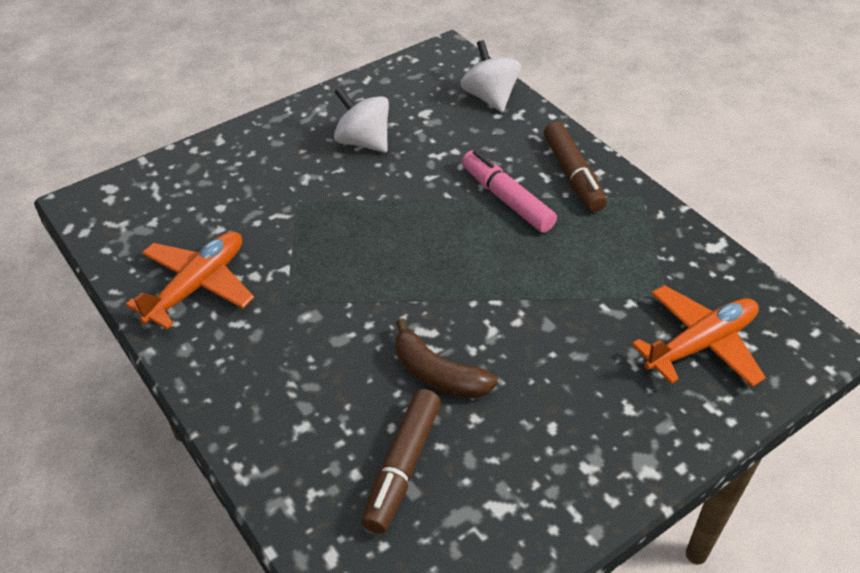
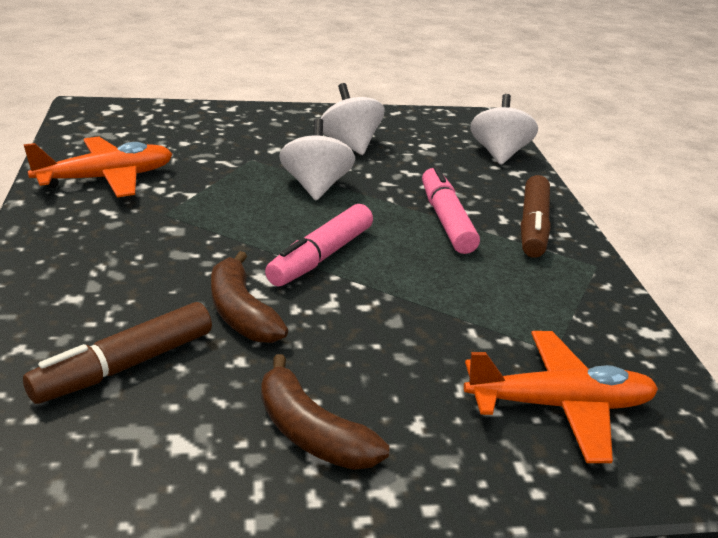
camera: 25 degrees right, 15 degrees down
(378, 209) = (315, 186): none -> white spinning top
(447, 287) = (320, 256): none -> pink marker
(571, 452) = (311, 433): none -> brown banana

